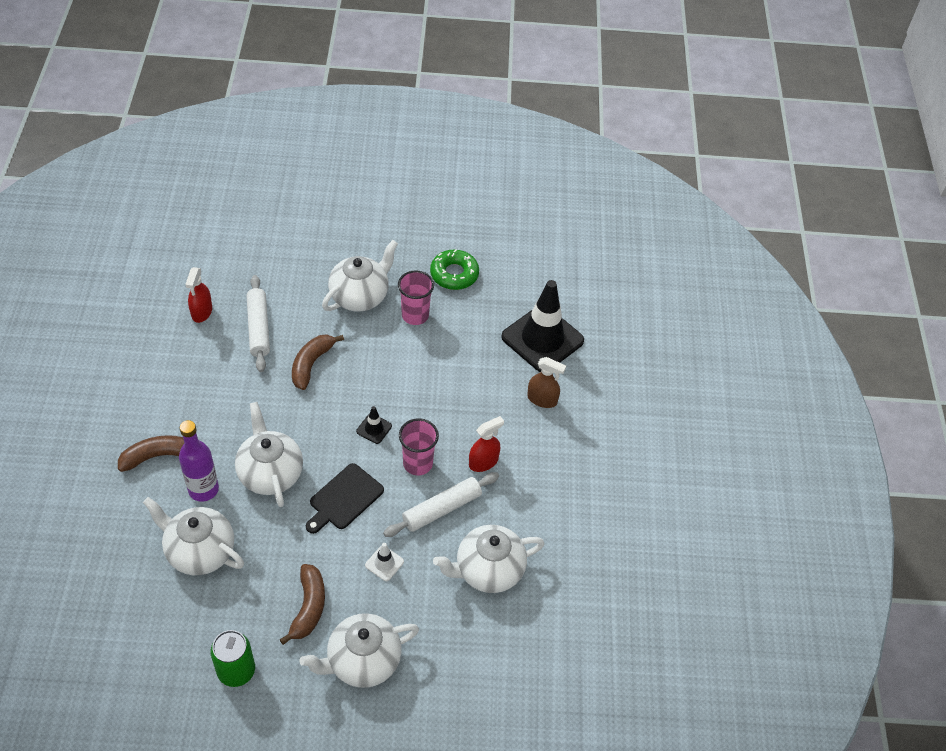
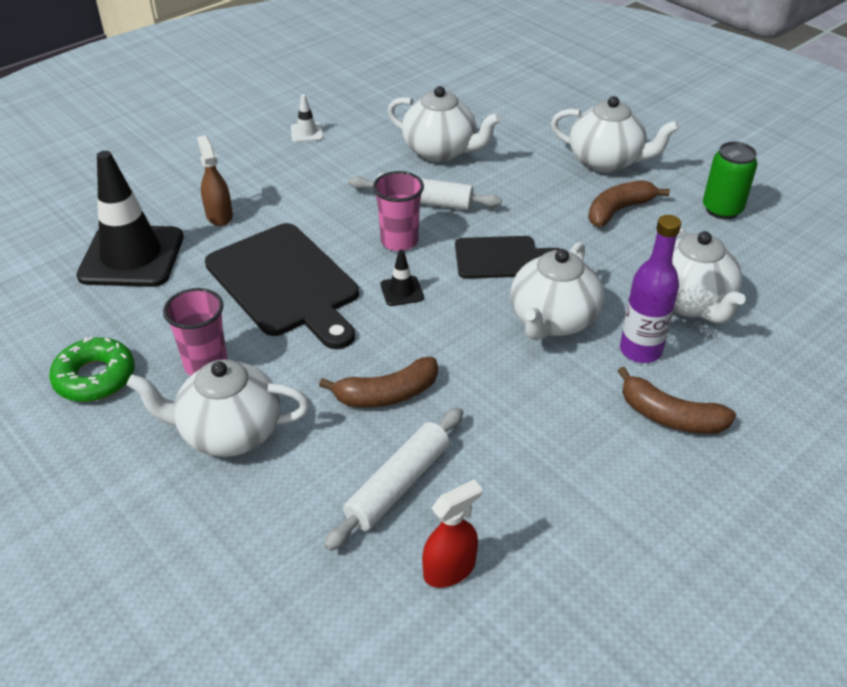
camera: 130 degrees left, 10 degrees down
(384, 563) = (519, 199): white traffic cone -> white traffic cone (307, 133)
(441, 385) = (285, 283): none -> black cutting board
(483, 462) = (341, 208): red spray bottle -> none

